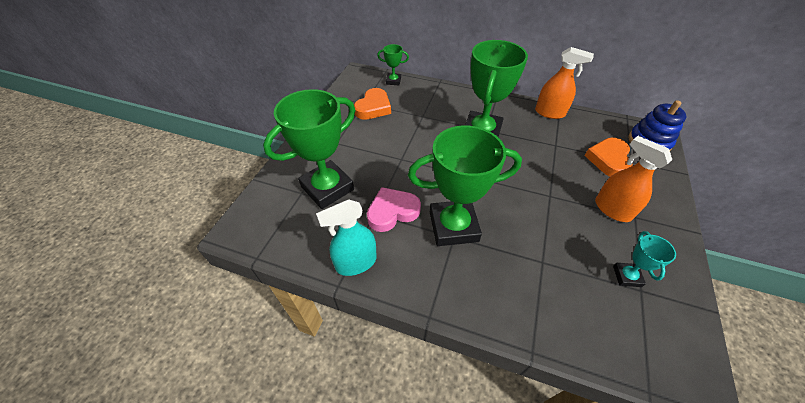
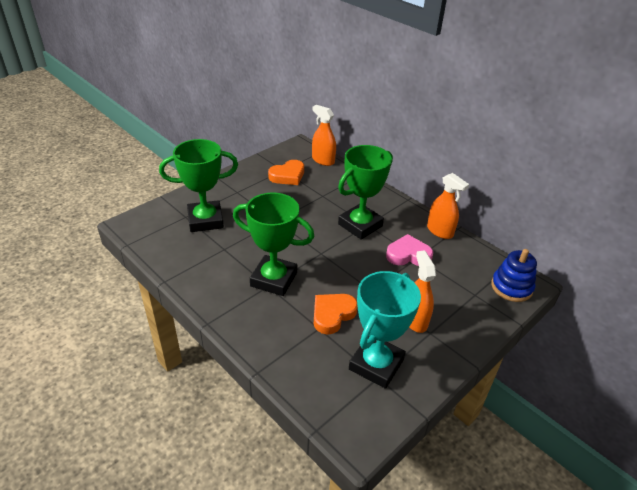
camera: 25 degrees right, 10 degrees down
(356, 263) = (186, 273): turquoise spray bottle -> none
(392, 212) = (238, 253): pink heart -> pink heart (408, 255)
(393, 81) = (323, 160): green trophy -> orange spray bottle
(608, 160) = (454, 285): orange heart -> orange heart (332, 314)
(627, 276) = (376, 364): turquoise trophy -> turquoise trophy, size x2.15

